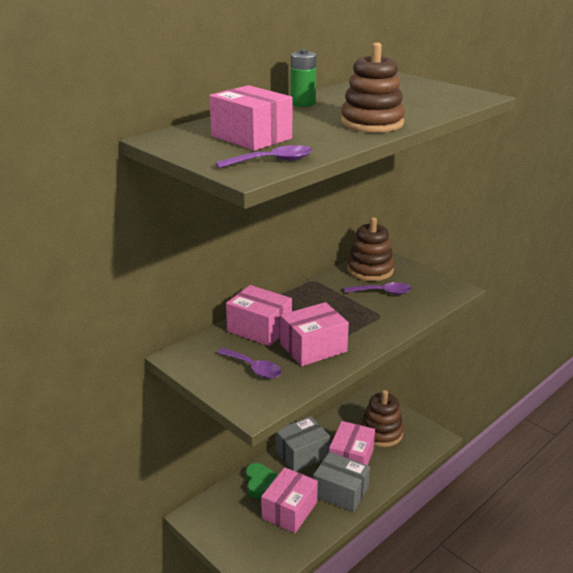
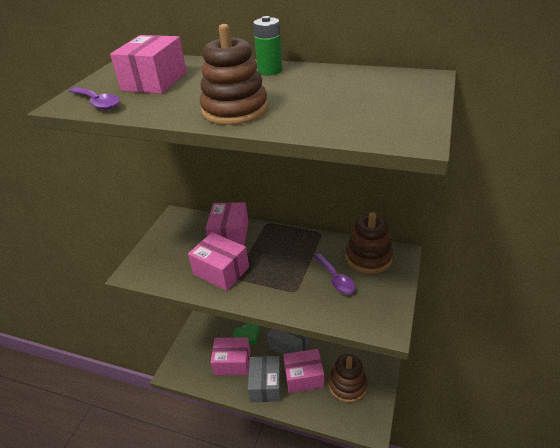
camera: 65 degrees right, 10 degrees up
(254, 368) = (179, 253): purple spoon -> none

